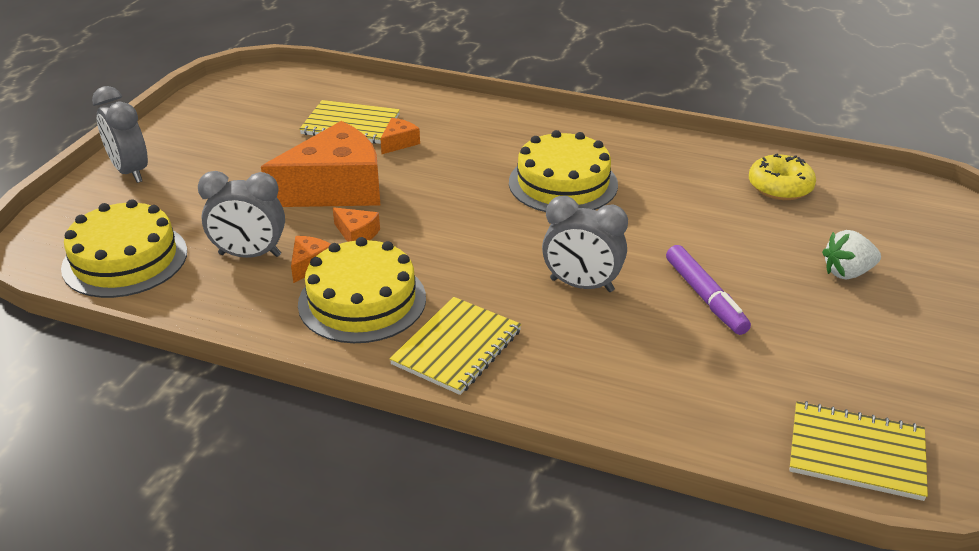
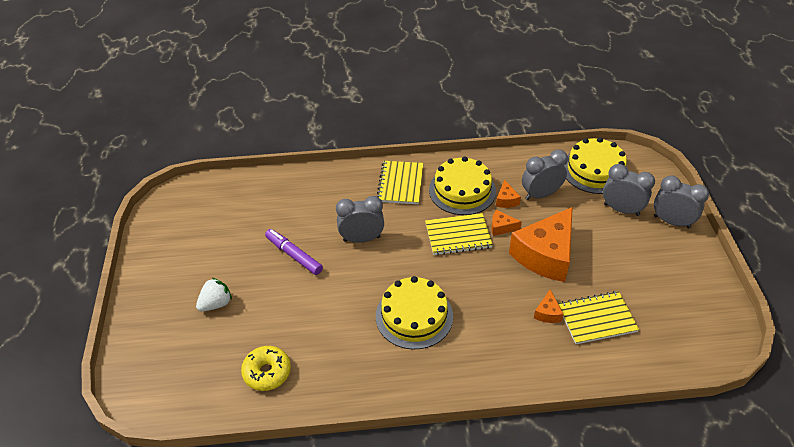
camera: 155 degrees right, 10 degrees up
(169, 202) = (621, 209): none -> grey clock
(856, 453) = (209, 197): yellow notebook -> yellow notebook (458, 235)

